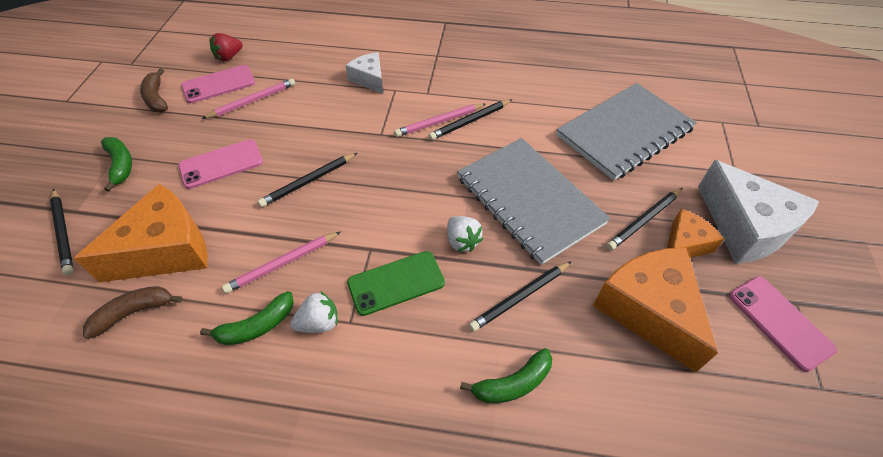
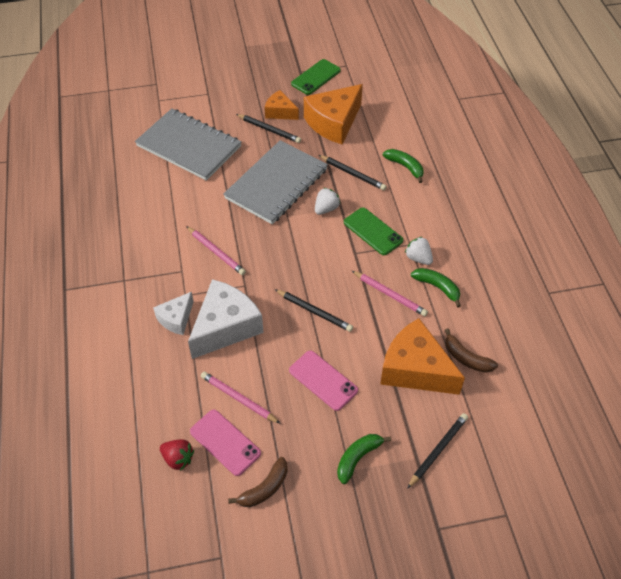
camera: 110 degrees left, 0 degrees up
(470, 121) = (208, 233): black pencil -> none
(744, 227) = (255, 89): white cheese -> white cheese (226, 327)
(779, 322) = (316, 77): pink phone -> green phone

